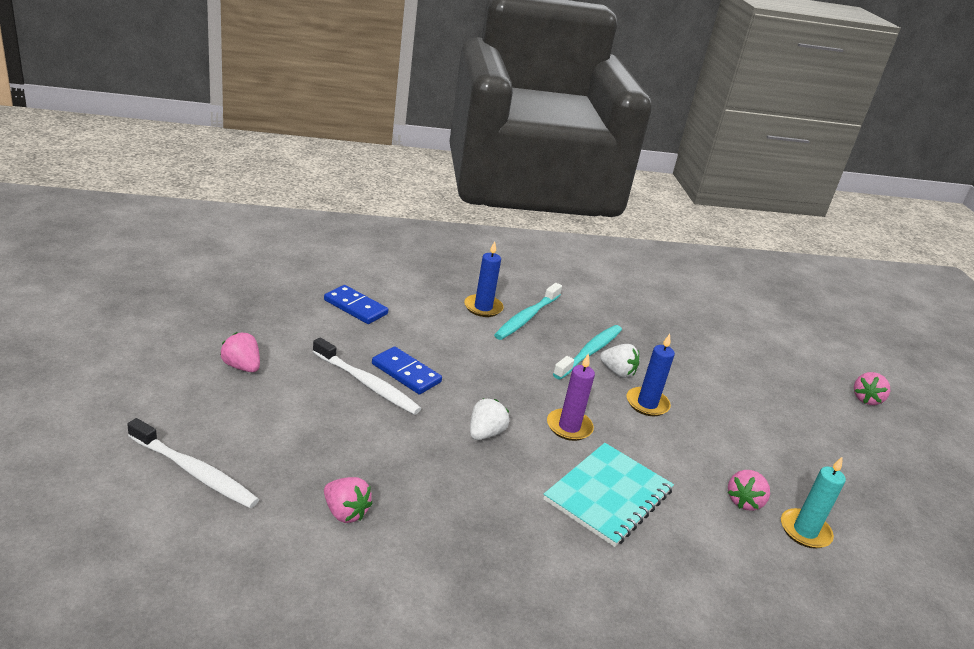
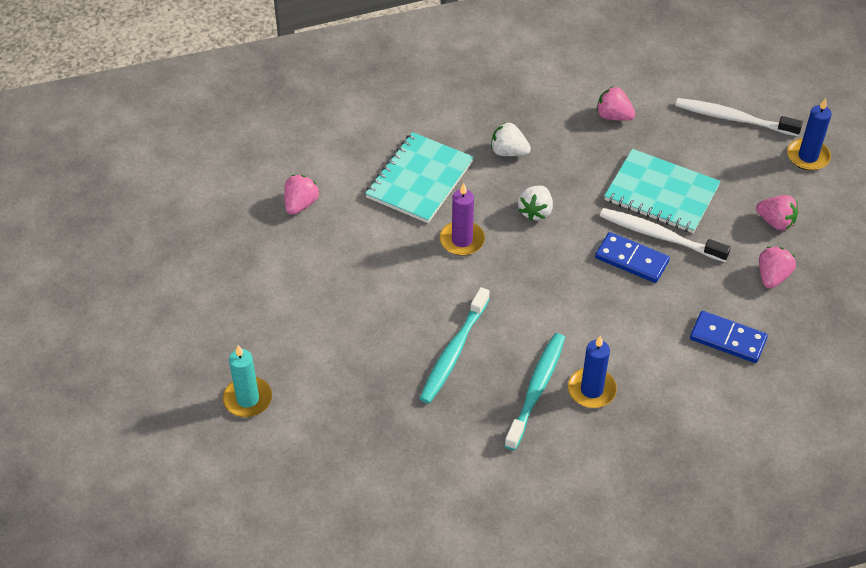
camera: 175 degrees right, 20 degrees up
(341, 417) = (661, 193): none -> turquoise notebook
(617, 372) = (419, 330): white strawberry -> white strawberry (508, 152)
(647, 404) = (386, 292): blue candle -> blue candle (808, 156)
(805, 531) = (252, 189): turquoise candle -> turquoise candle (247, 399)
(866, 399) = (125, 379): pink strawberry -> pink strawberry (772, 276)

